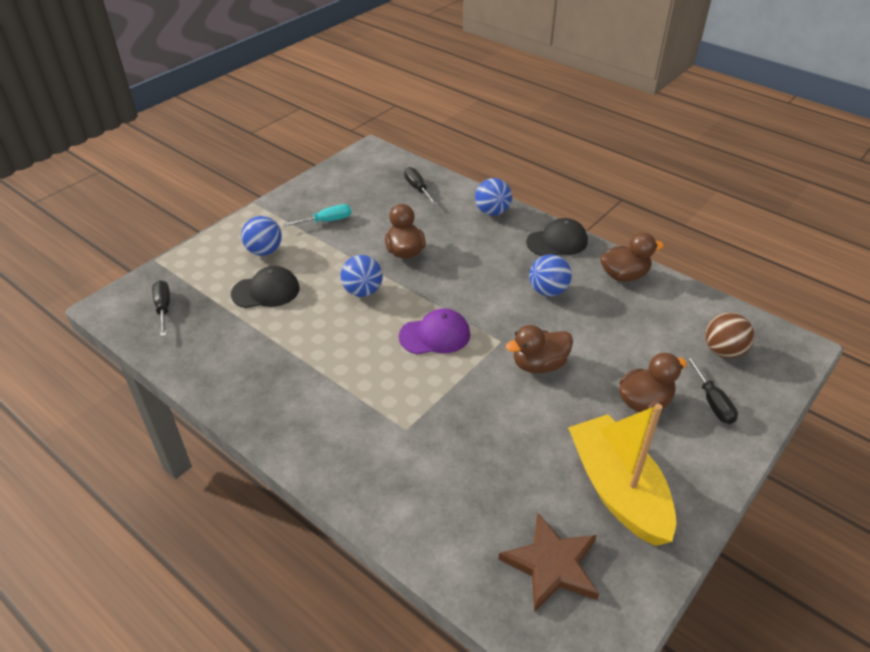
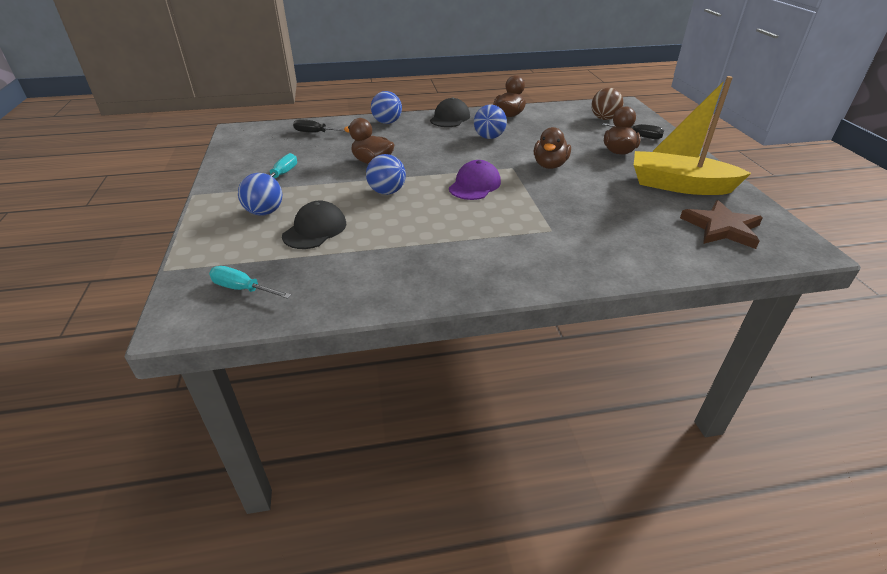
camera: 50 degrees left, 5 degrees down
(163, 308) = (243, 289): black screwdriver -> turquoise screwdriver

